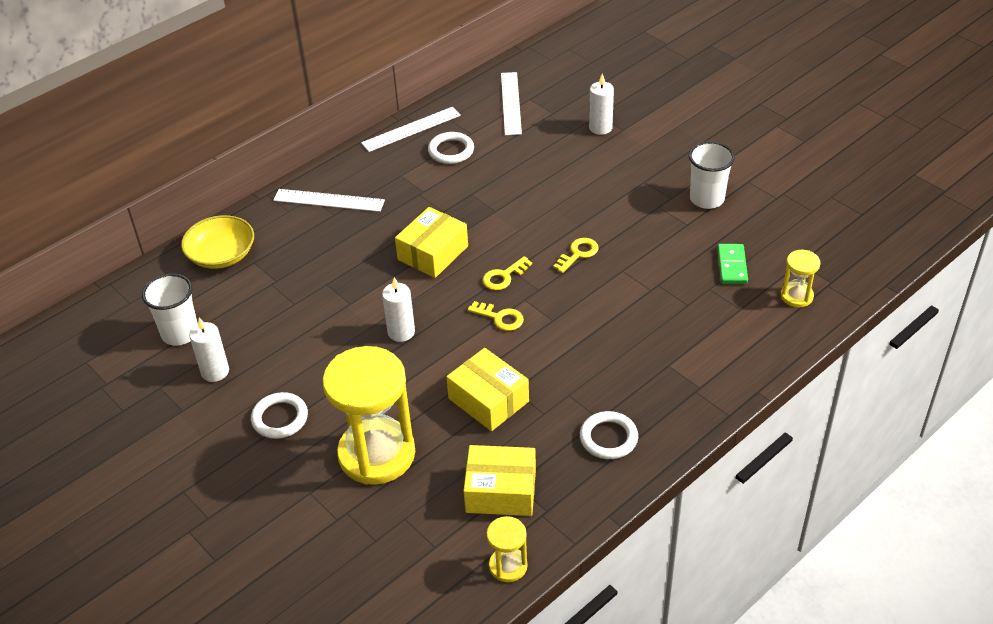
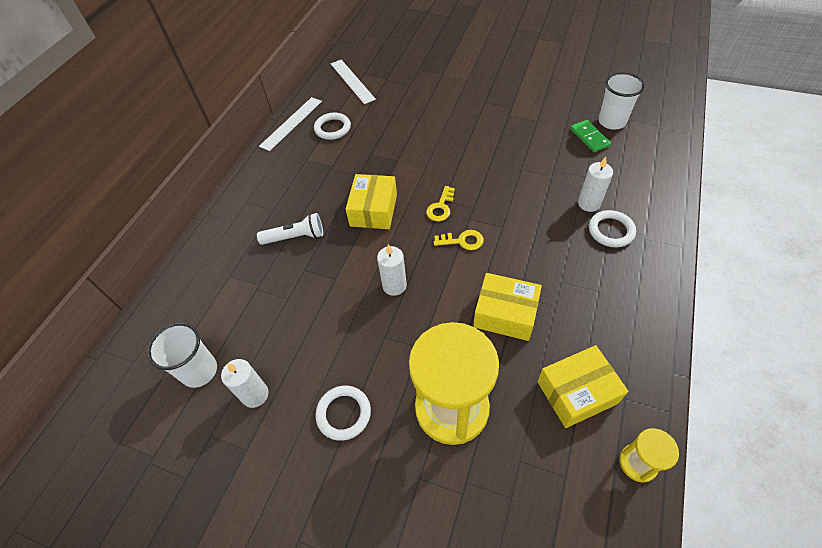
camera: 25 degrees left, 10 degrees up
(221, 255) = (196, 281): yellow bowl -> none
(329, 200) = (262, 200): white ruler -> none
(337, 250) = (295, 237): none -> white flashlight
(578, 254) = (481, 169): yellow key -> none
(600, 128) = (427, 77): white candle -> white candle (589, 203)
(608, 438) = (618, 304): white ring -> white ring (611, 231)
(707, 199) = (535, 99): white cup -> white cup (611, 122)
(796, 296) = (647, 142): yellow hourglass -> none

